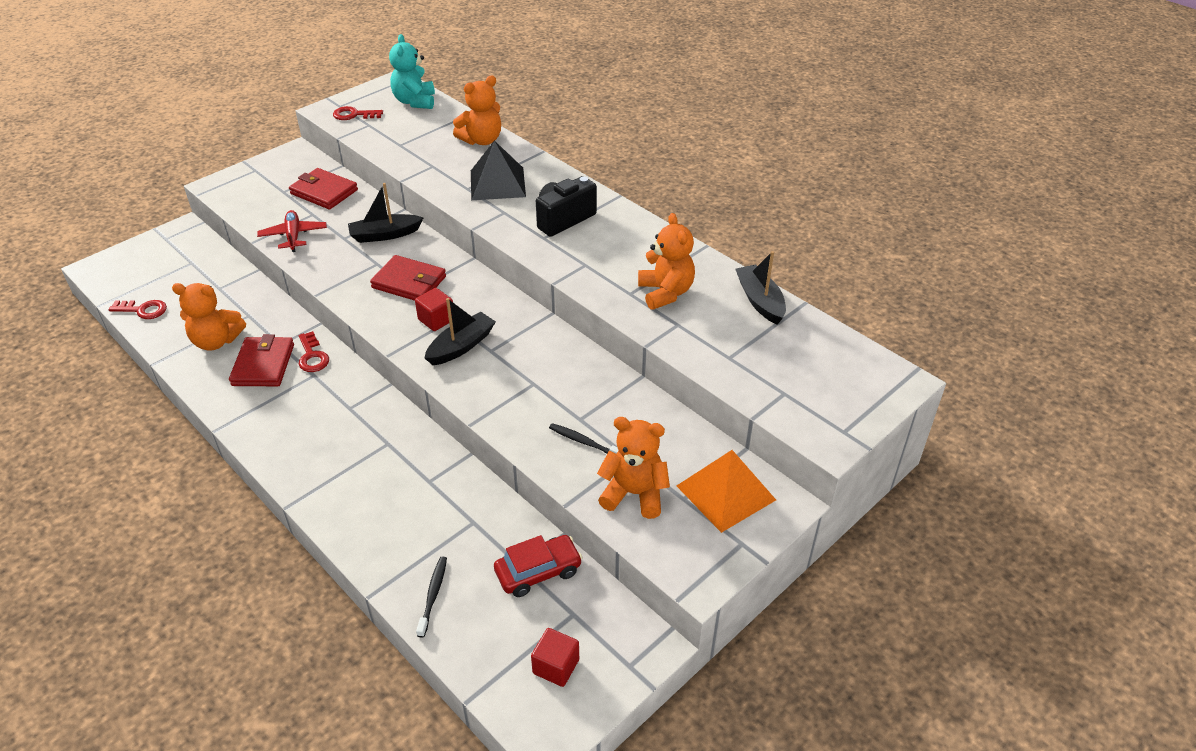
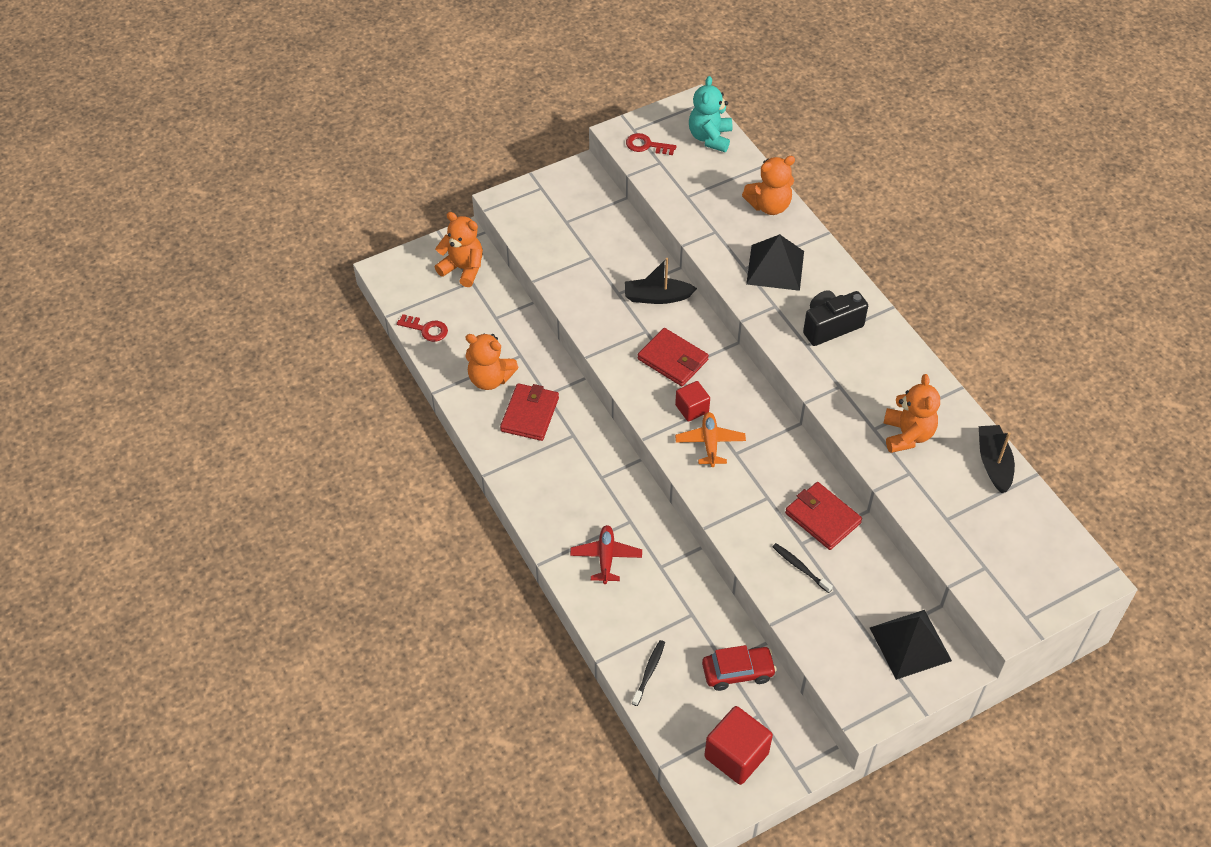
camera: 15 degrees right, 10 degrees up
(293, 236) = (571, 281): red plane -> red plane (606, 557)
(312, 356) = (574, 414): red key -> none
(324, 192) = (605, 230): red wallet -> red wallet (822, 518)
(461, 346) = (710, 443): black boat -> orange plane
(556, 666) = (736, 755): red cube -> red cube, size x1.66
(634, 494) = (831, 627): orange teddy bear -> orange teddy bear (463, 269)
(726, 492) = (910, 644): orange pyramid -> black pyramid

